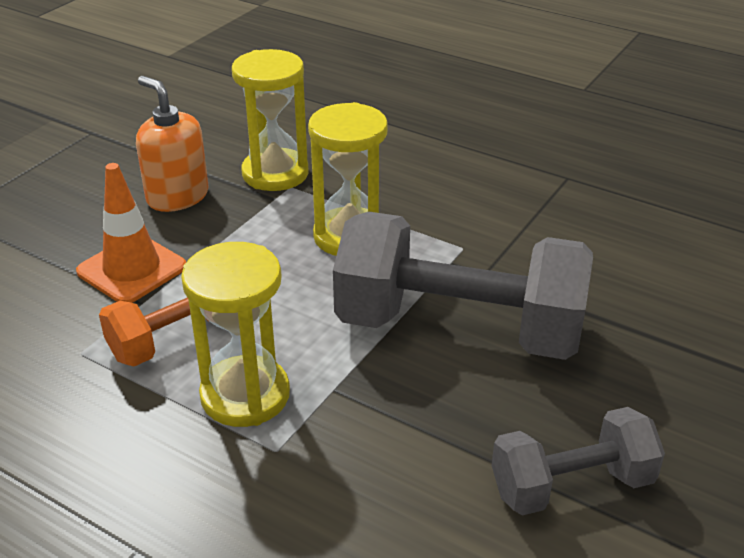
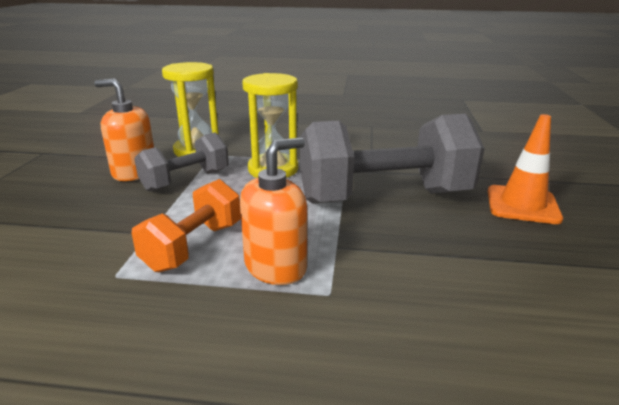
camera: 25 degrees left, 10 degrees down
(132, 269) = (126, 216): orange traffic cone -> orange traffic cone (522, 205)
(245, 395) = (276, 267): yellow hourglass -> orange soap dispenser
(571, 485) = (535, 256): grey dumbbell -> grey dumbbell (186, 180)

